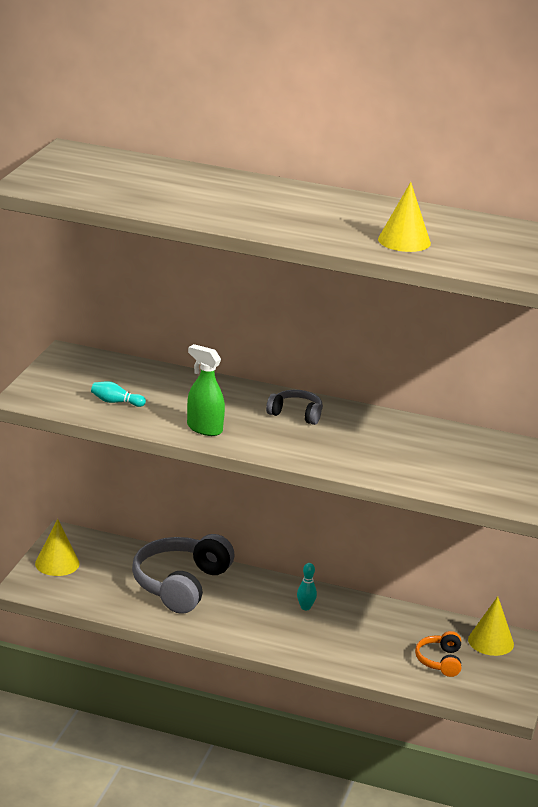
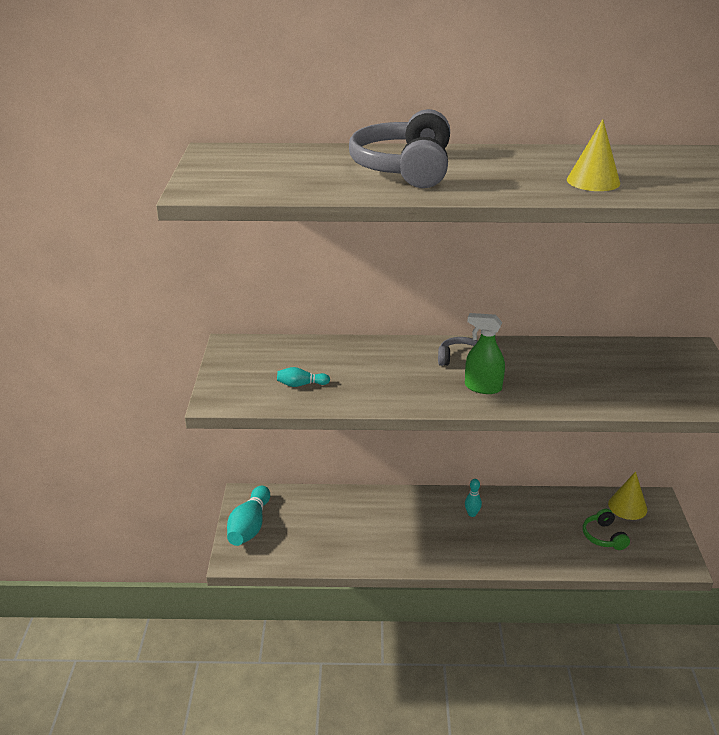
camera: 15 degrees left, 5 degrees up
(57, 563) = (250, 526): yellow cone -> turquoise bowling pin
(180, 585) = (362, 519): grey headphones -> grey headphones (404, 168)
(204, 428) = (395, 393): green spray bottle -> green spray bottle (482, 387)
(440, 661) = (603, 536): orange headphones -> green headphones

